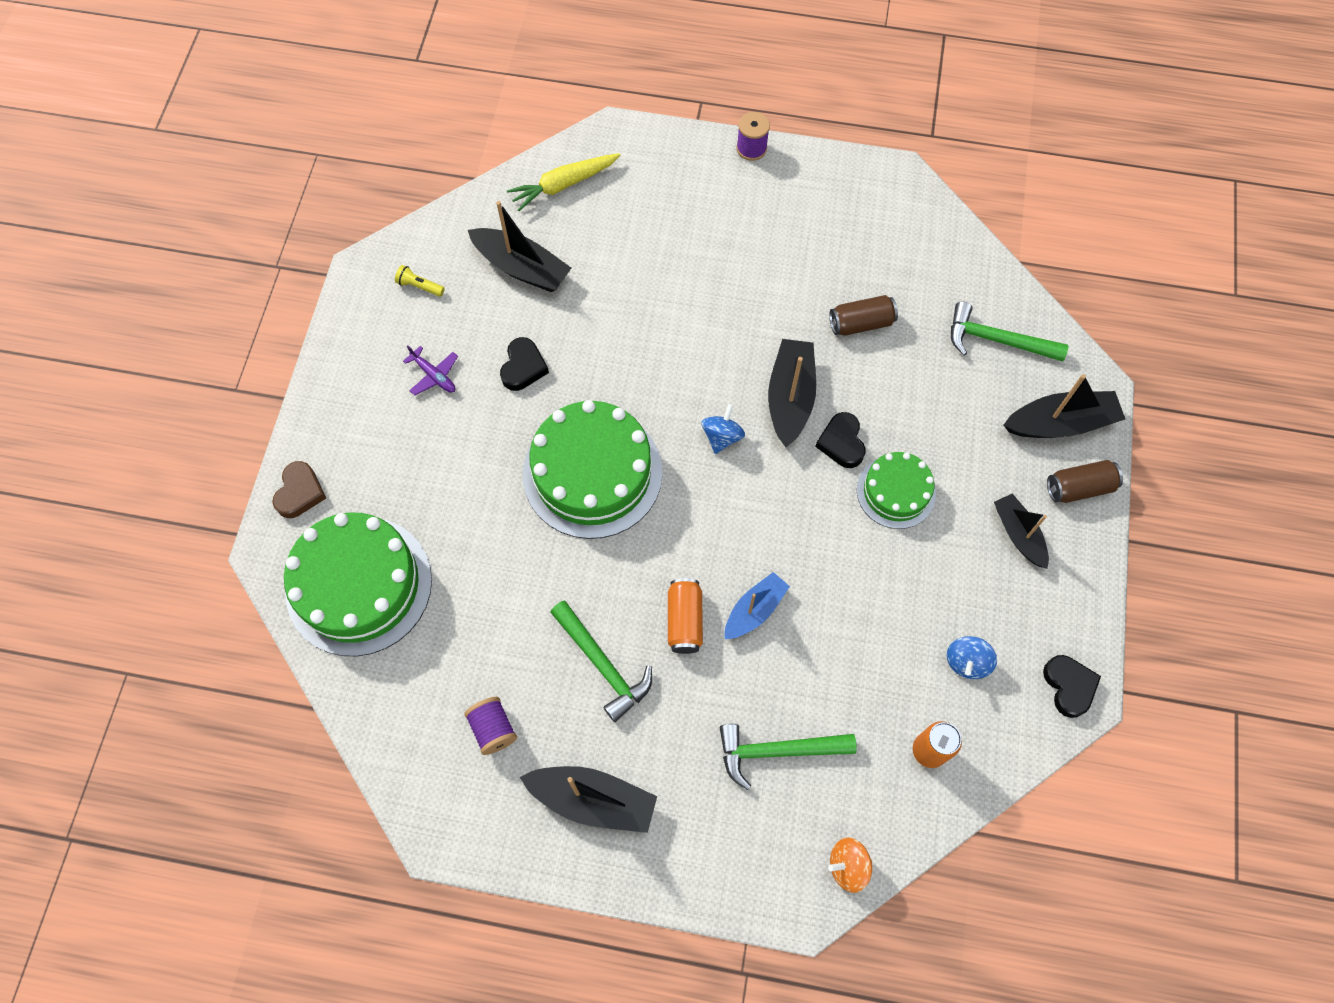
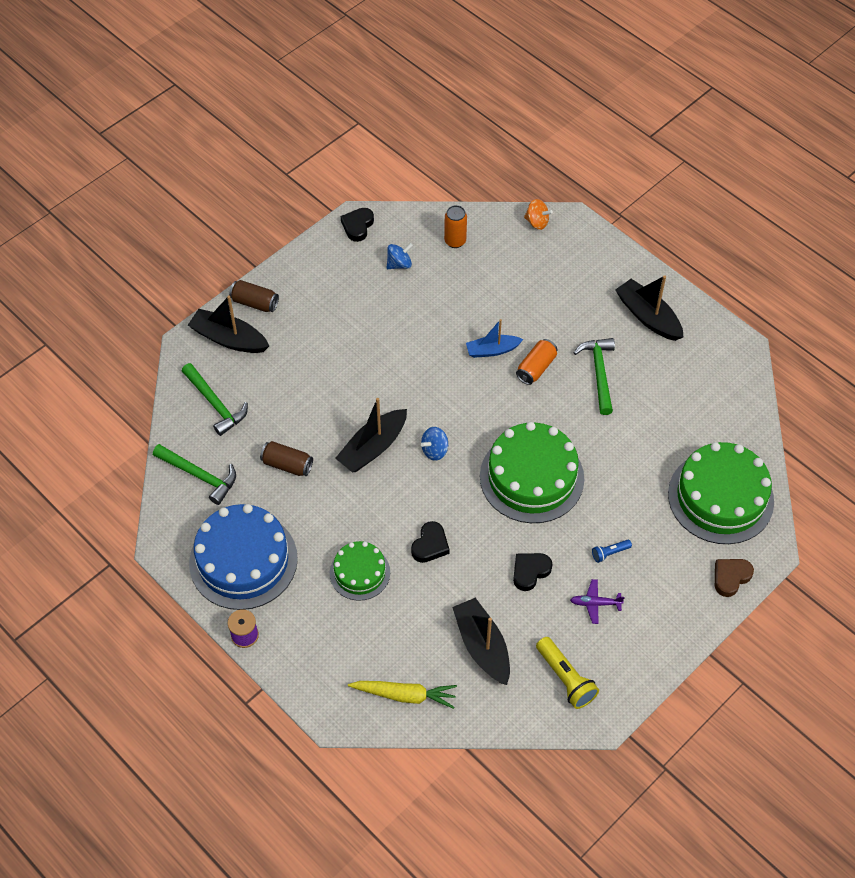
camera: 145 degrees left, 10 degrees down
(419, 286) = (566, 678): yellow flashlight -> yellow flashlight, size x1.85
(434, 375) = (595, 603): purple plane -> purple plane turned 75 degrees counterclockwise
(450, 439) = (610, 553): none -> blue flashlight
(493, 729) = (682, 378): purple spool -> none
(777, 751) = (533, 283): green hammer -> green hammer (199, 475)
(814, 208) = (243, 560): none -> blue cake
(841, 443) = (365, 404): black heart -> black heart (430, 545)
(896, 492) = (359, 360): green cake -> green cake (359, 572)
(1018, 534) = (312, 301): black boat -> none

